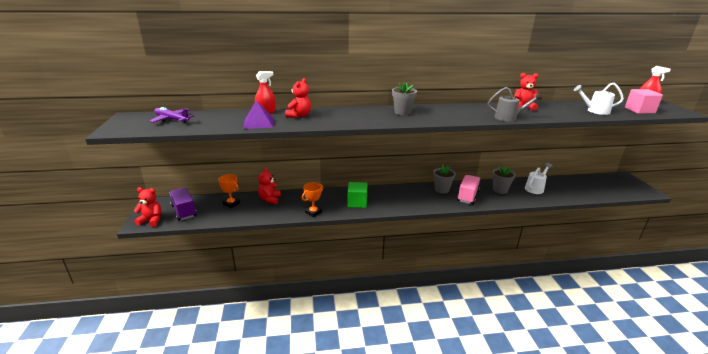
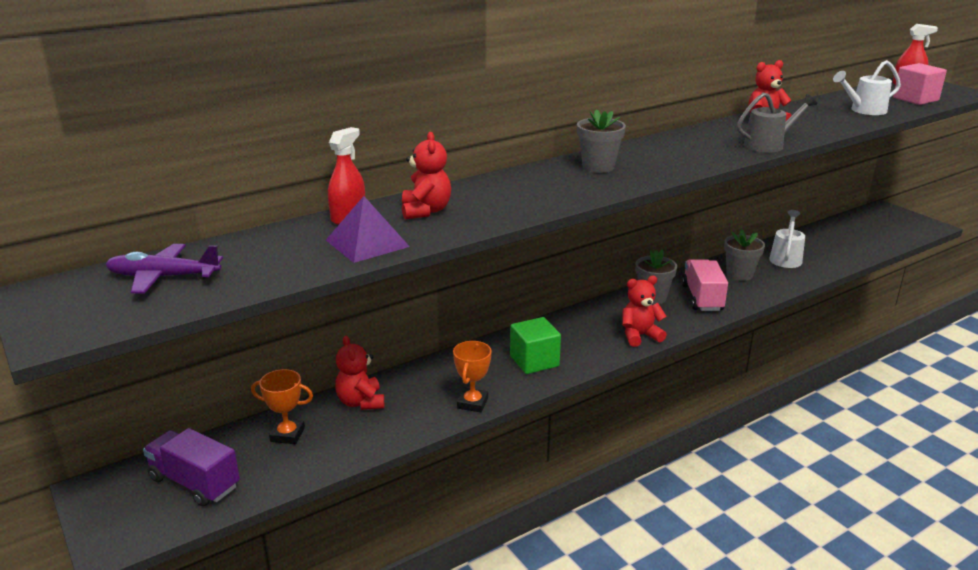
camera: 25 degrees left, 0 degrees up
(151, 220) = (137, 527): red teddy bear -> red teddy bear (639, 336)

